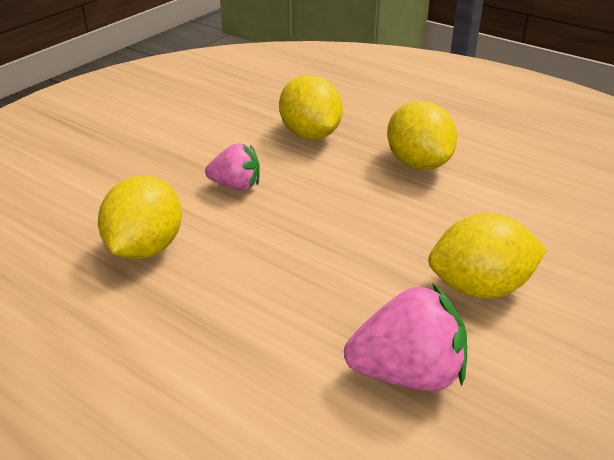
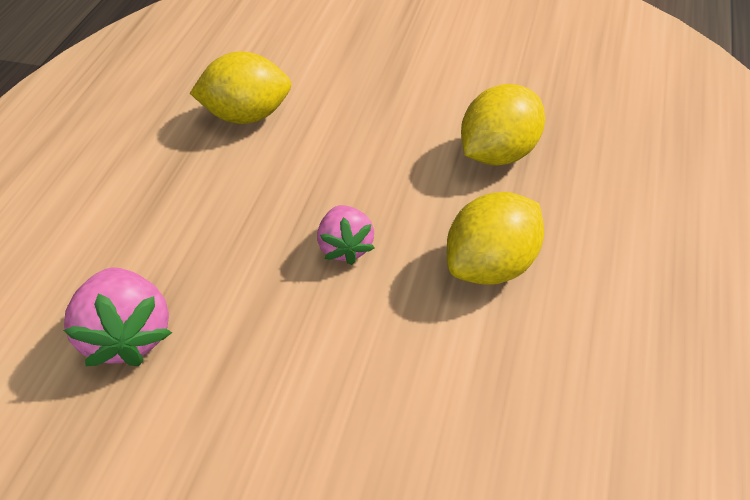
camera: 75 degrees right, 15 degrees up
(236, 186) = (366, 133): pink strawberry -> pink strawberry (347, 246)
(480, 287) = (268, 370): yellow lemon -> none

